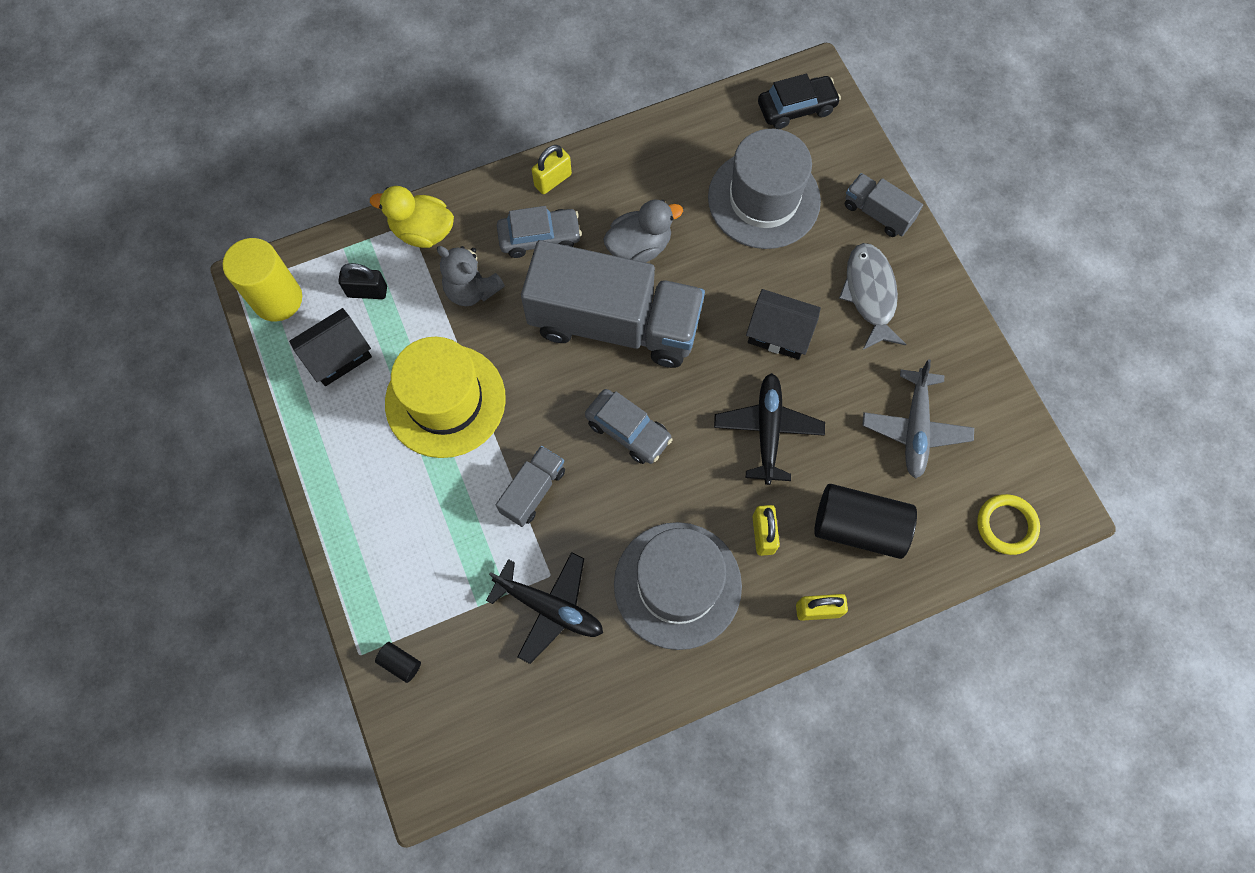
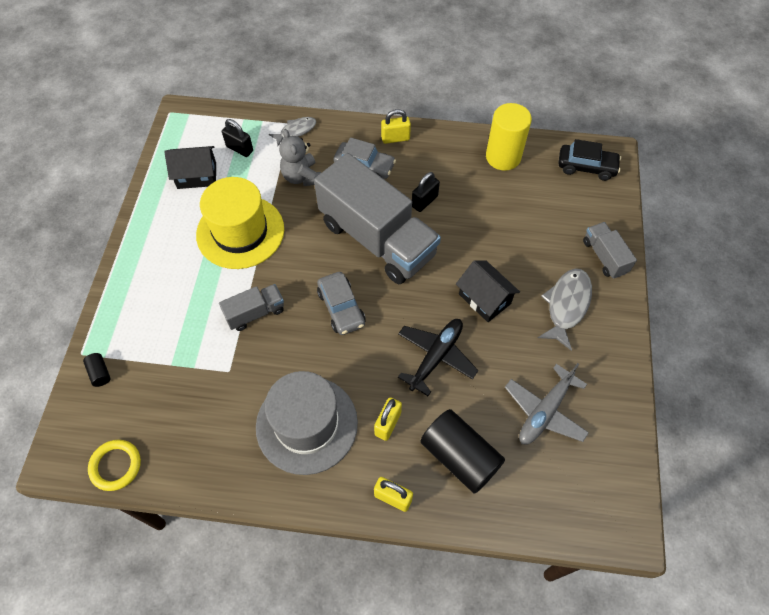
camera: 30 degrees right, 10 degrees down
(277, 299) = (186, 129): yellow cylinder -> yellow cylinder (503, 157)
(422, 231) = (296, 131): yellow duck -> grey fish
(550, 608) = (214, 392): black plane -> none
(639, 247) = (424, 201): grey duck -> black padlock
(764, 199) = (528, 211): grey hat -> none
(1006, 525) = (574, 518): yellow ring -> yellow ring (116, 466)

